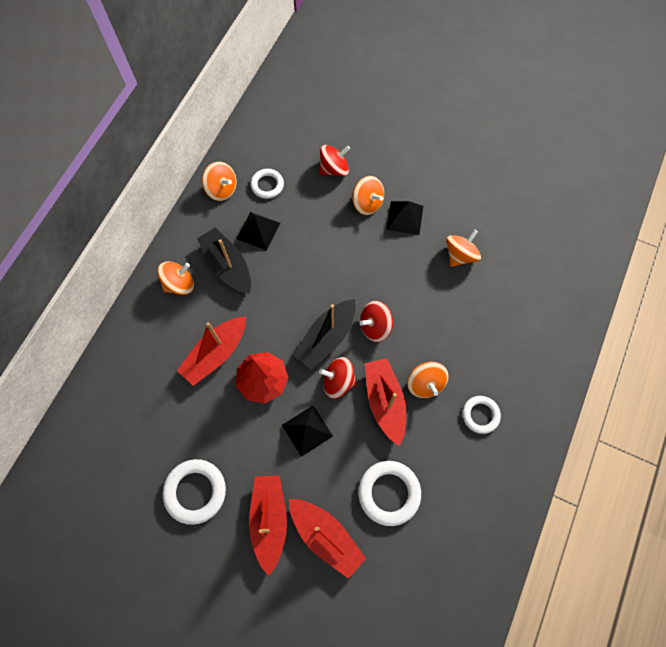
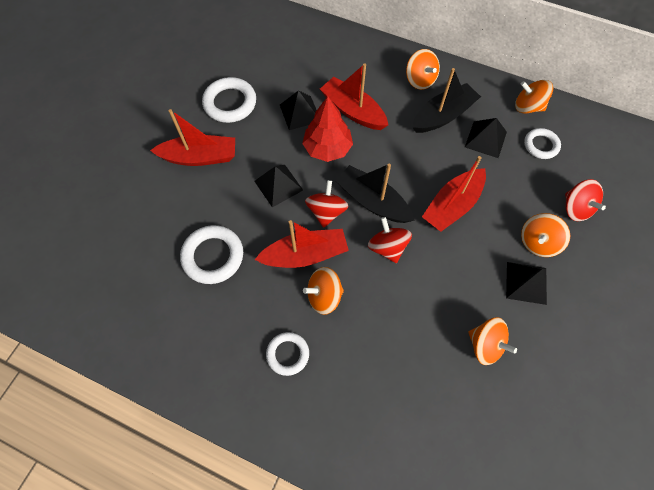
camera: 90 degrees right, 5 degrees down
(214, 410) = (300, 113): none -> black pyramid
(222, 189) = (528, 107): orange spinning top -> orange spinning top turned 75 degrees clockwise
(325, 536) = (180, 201): red boat -> red boat (452, 206)

